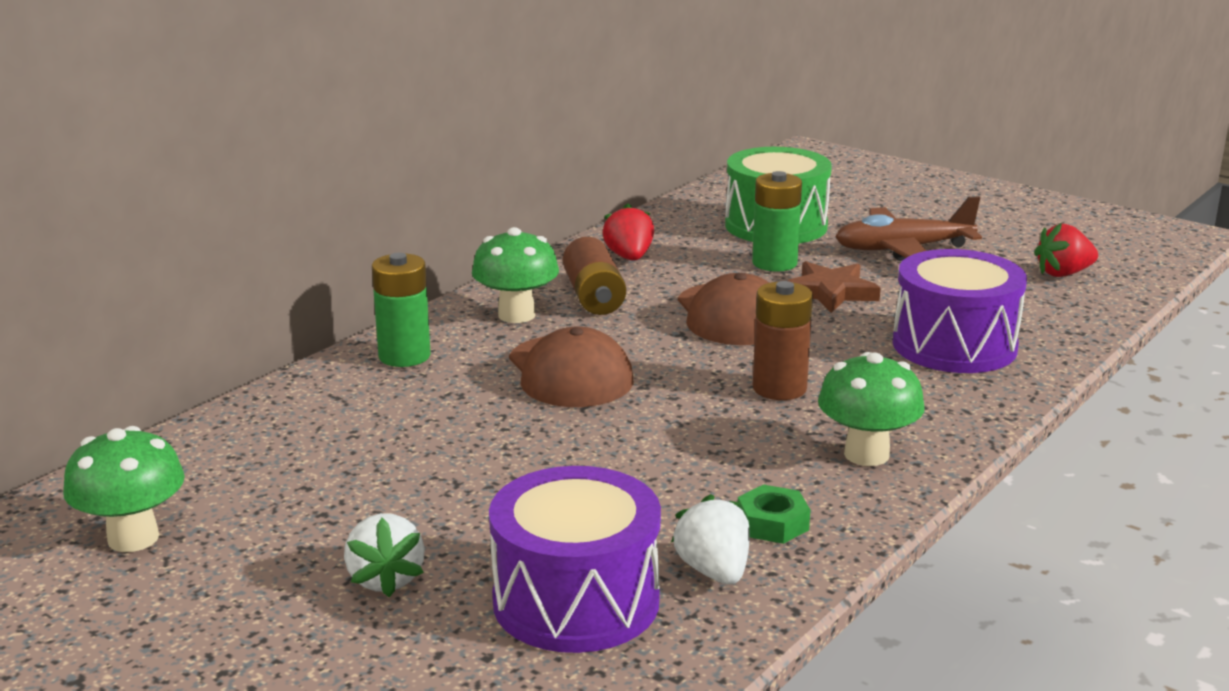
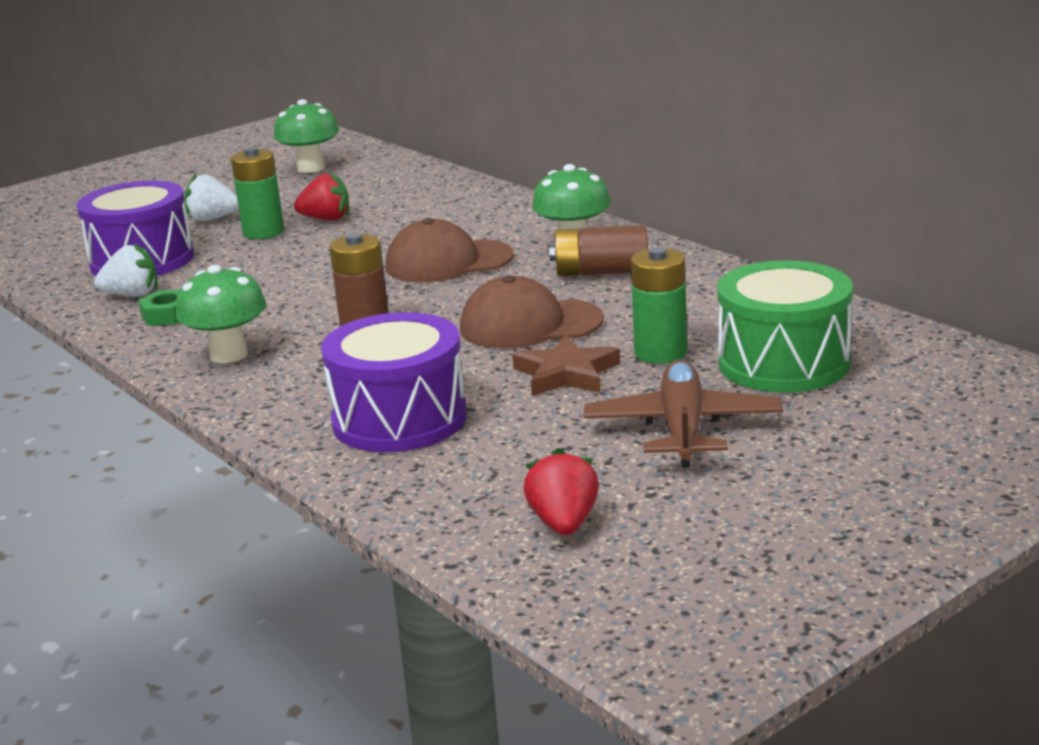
camera: 105 degrees right, 0 degrees up
(404, 356) = (512, 213): green battery -> green battery (263, 232)
(629, 257) = (699, 288): red strawberry -> red strawberry (326, 219)

